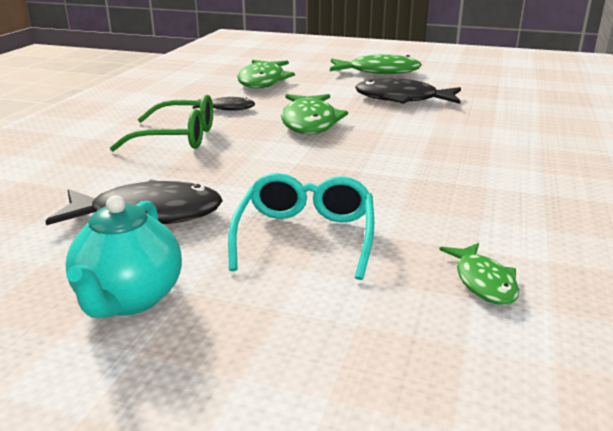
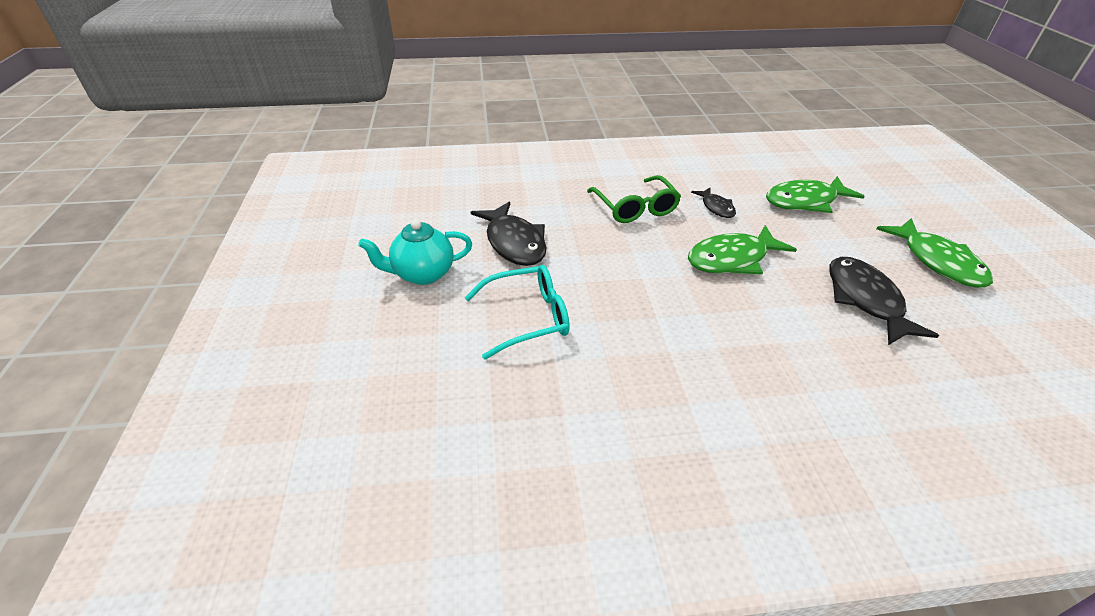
camera: 65 degrees right, 15 degrees up
(483, 282) = (515, 425): green fish -> none

